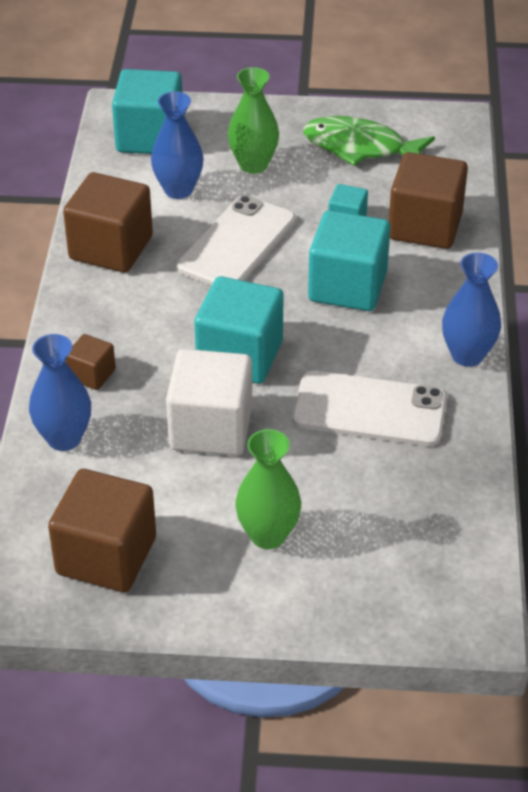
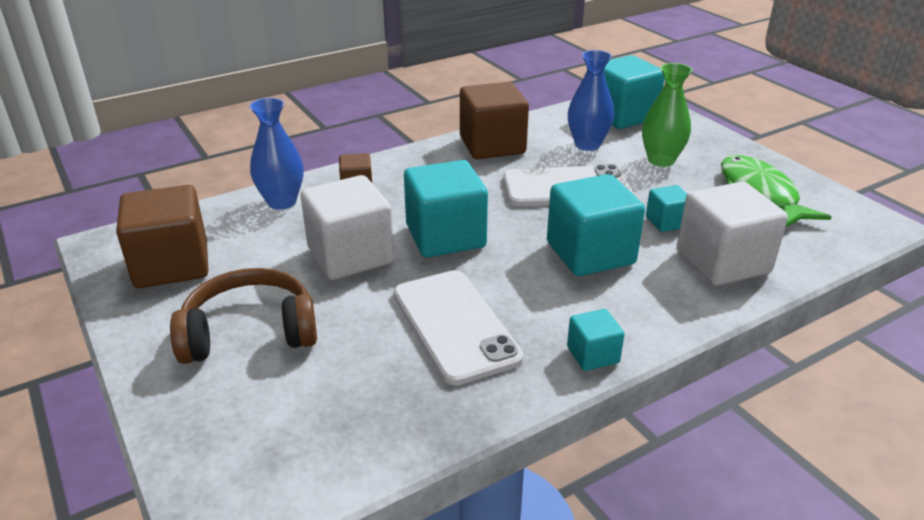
camera: 55 degrees right, 10 degrees down
(268, 535) = (250, 332): green vase -> brown headphones
(425, 226) = (722, 262): brown cube -> white cube
(467, 355) = (593, 355): blue vase -> turquoise cube

